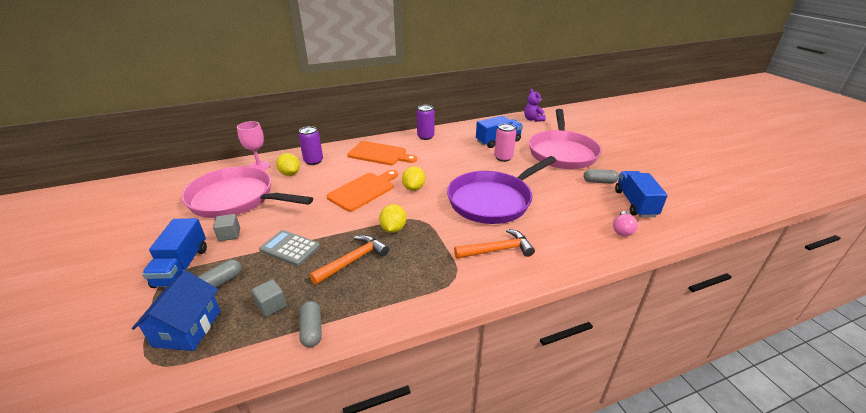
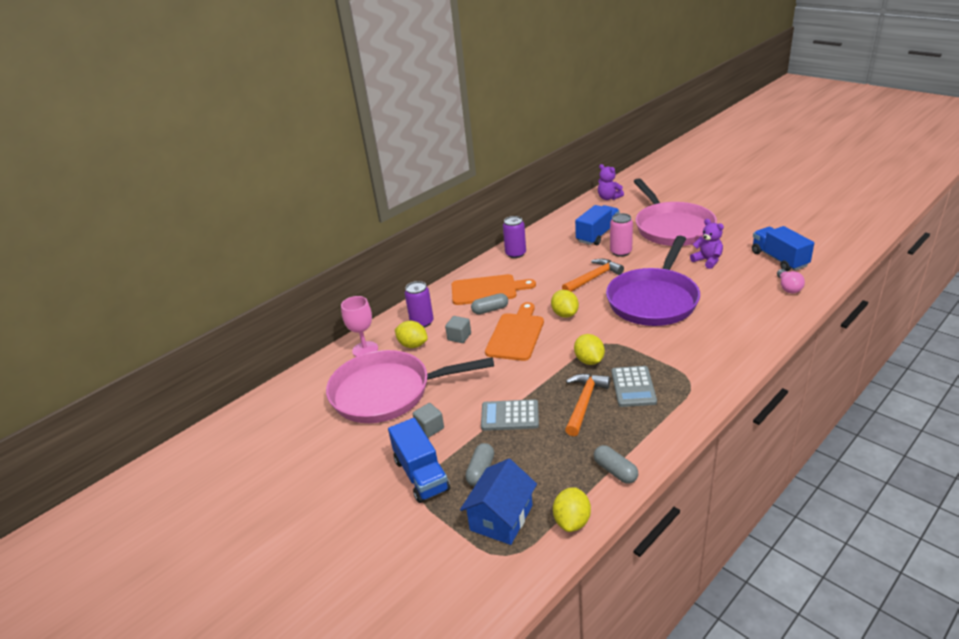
camera: 20 degrees left, 0 degrees up
(187, 328) = (501, 518): blue house -> blue house turned 45 degrees clockwise
(230, 359) = (572, 521): none -> yellow lemon
(271, 306) = (555, 469): grey cube -> grey cube (459, 337)
(404, 263) = (633, 387): none -> grey calculator
(497, 250) = (702, 344): orange hammer -> orange hammer (593, 278)
(568, 185) = (707, 261): none -> purple teddy bear
(599, 182) = (732, 248): grey capsule -> grey capsule (490, 310)

